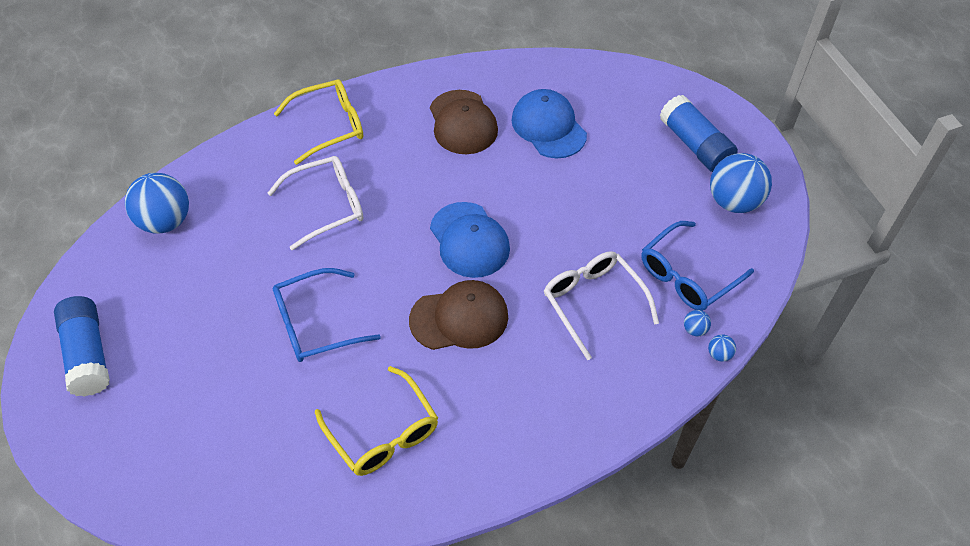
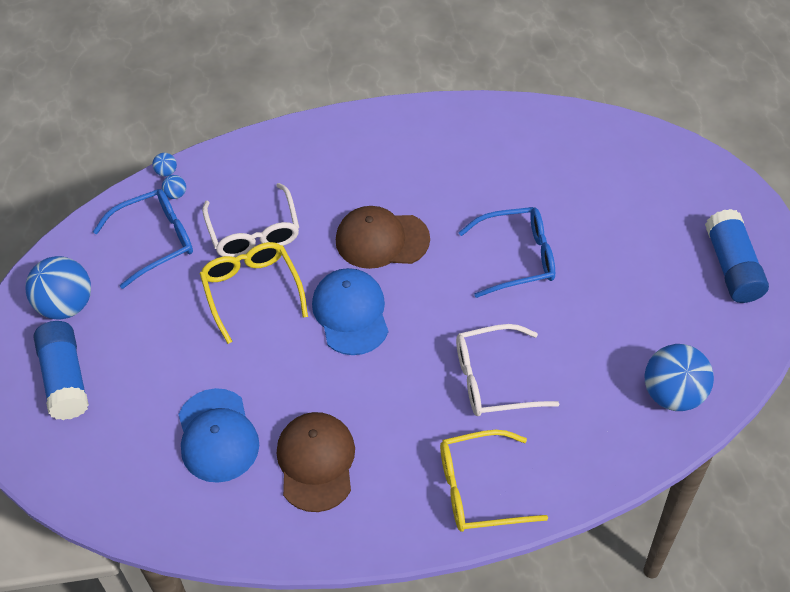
camera: 165 degrees left, 0 degrees up
(382, 432) = (469, 162): yellow glasses -> yellow glasses (252, 291)

